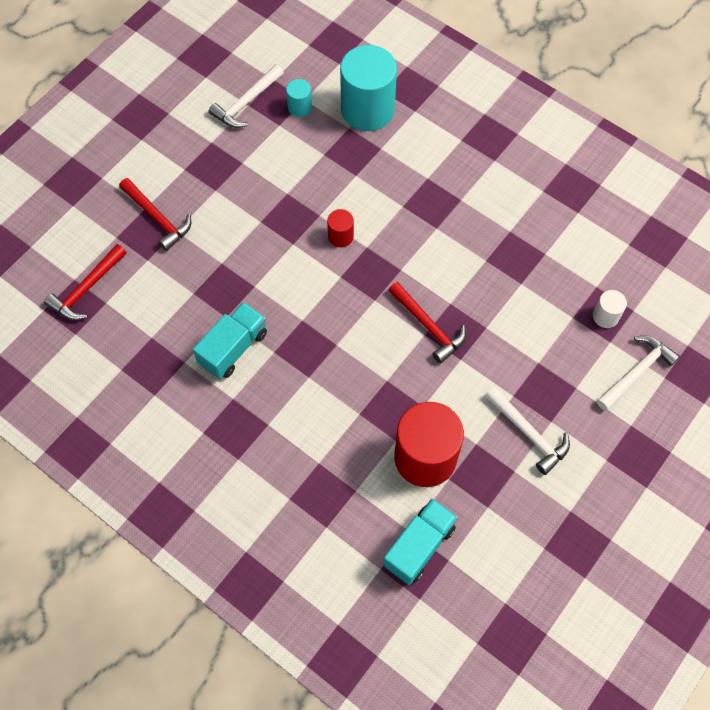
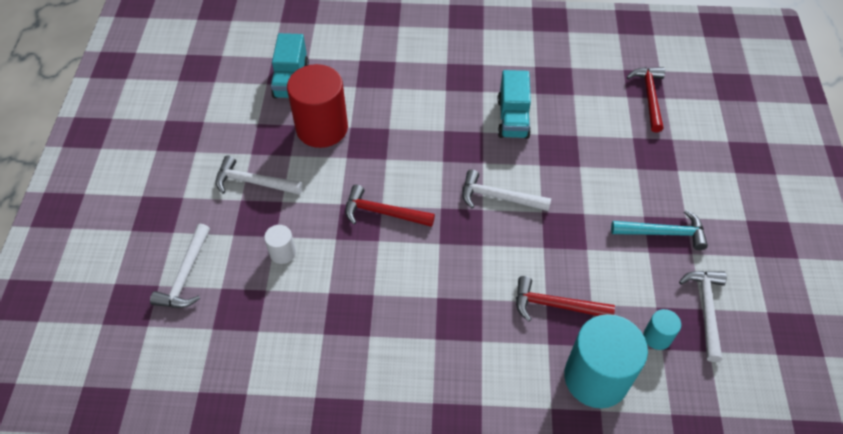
camera: 145 degrees right, 10 degrees down
(157, 218) = (660, 169): red hammer -> red hammer (556, 305)
(215, 169) = (663, 233): none -> turquoise hammer
(317, 278) = (499, 197): none -> white hammer
(340, 236) = (510, 240): red cylinder -> none
(605, 316) = (236, 308): white cylinder -> white cylinder (282, 252)

